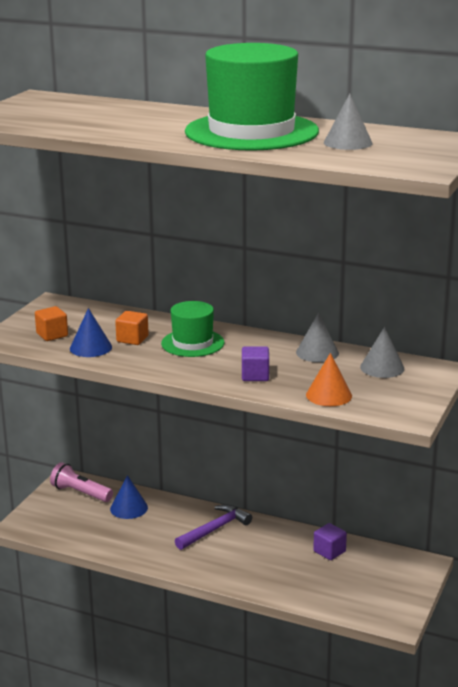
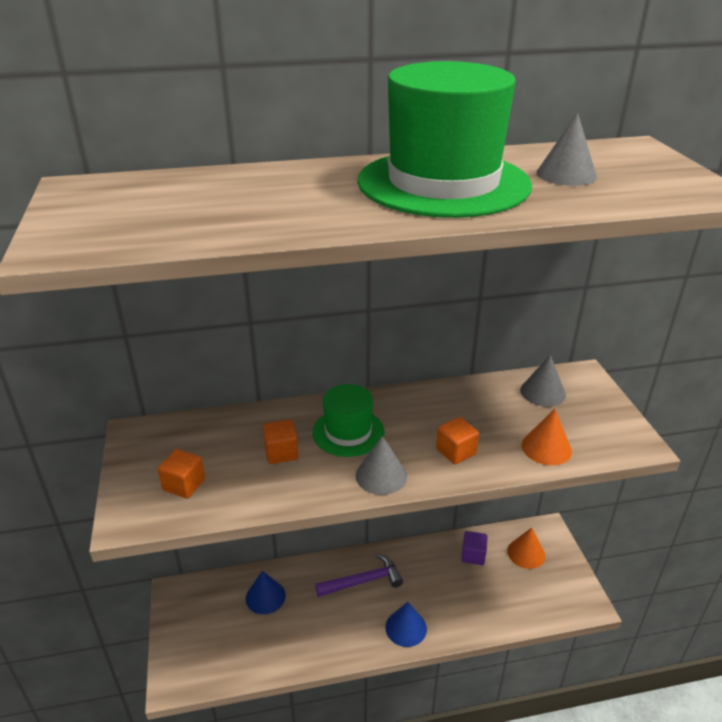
camera: 35 degrees left, 10 degrees up
(80, 493) = (202, 602): pink flashlight -> none
(90, 347) = (249, 486): blue cone -> blue cone (406, 628)
(214, 529) = (363, 581): purple hammer -> purple hammer turned 60 degrees clockwise
(255, 375) = (456, 451): purple cube -> orange cube
(317, 352) = (471, 396): grey cone -> grey cone (381, 475)
(381, 569) = (526, 553): none -> orange cone

